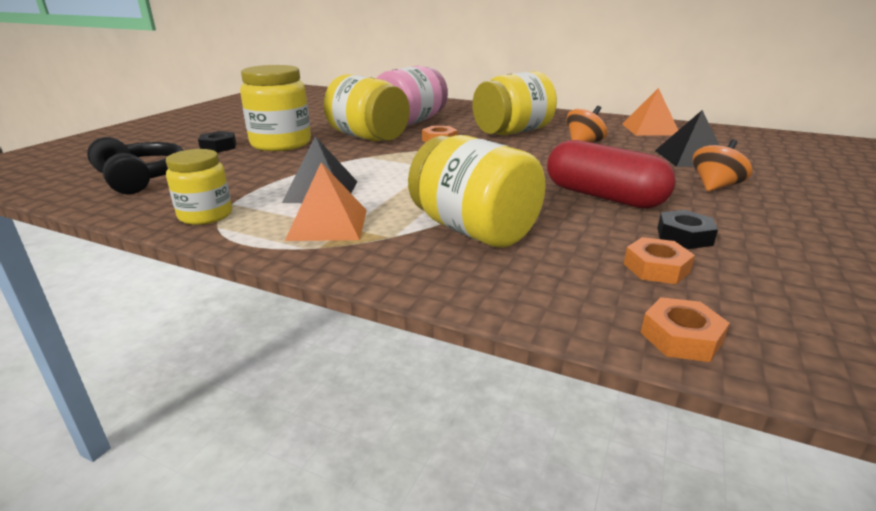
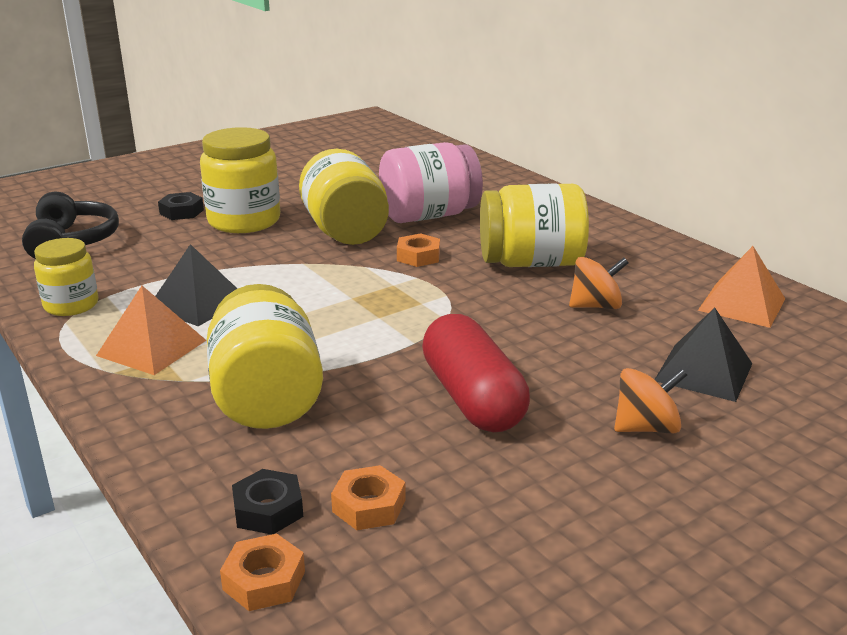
camera: 30 degrees right, 0 degrees up
(684, 236) = (469, 481): black nut -> black nut (268, 510)

